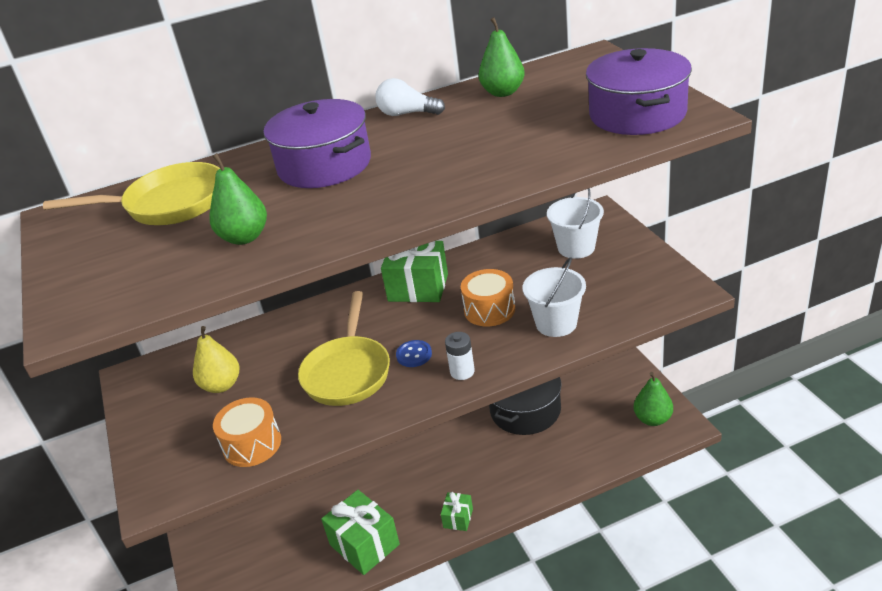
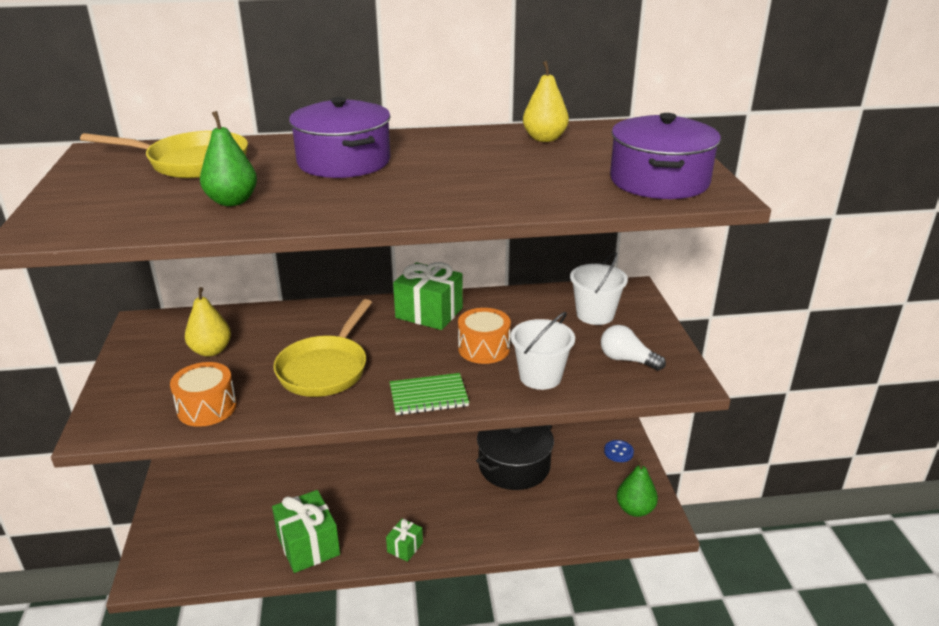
camera: 10 degrees right, 5 degrees down
(407, 114) = (446, 138): white light bulb -> white light bulb (627, 360)
(414, 355) = (393, 369): blue button -> blue button (618, 452)
(462, 372) = (428, 396): white battery -> green notebook
(503, 92) = (544, 138): green pear -> yellow pear

